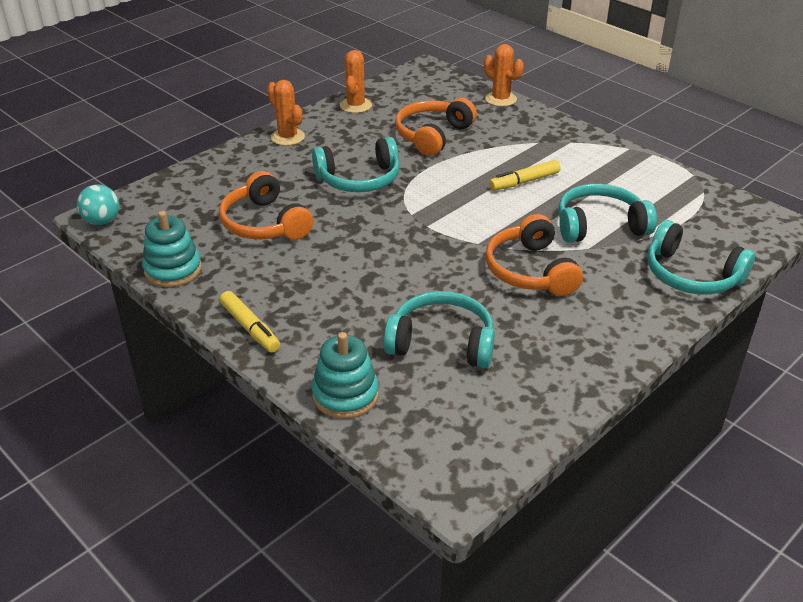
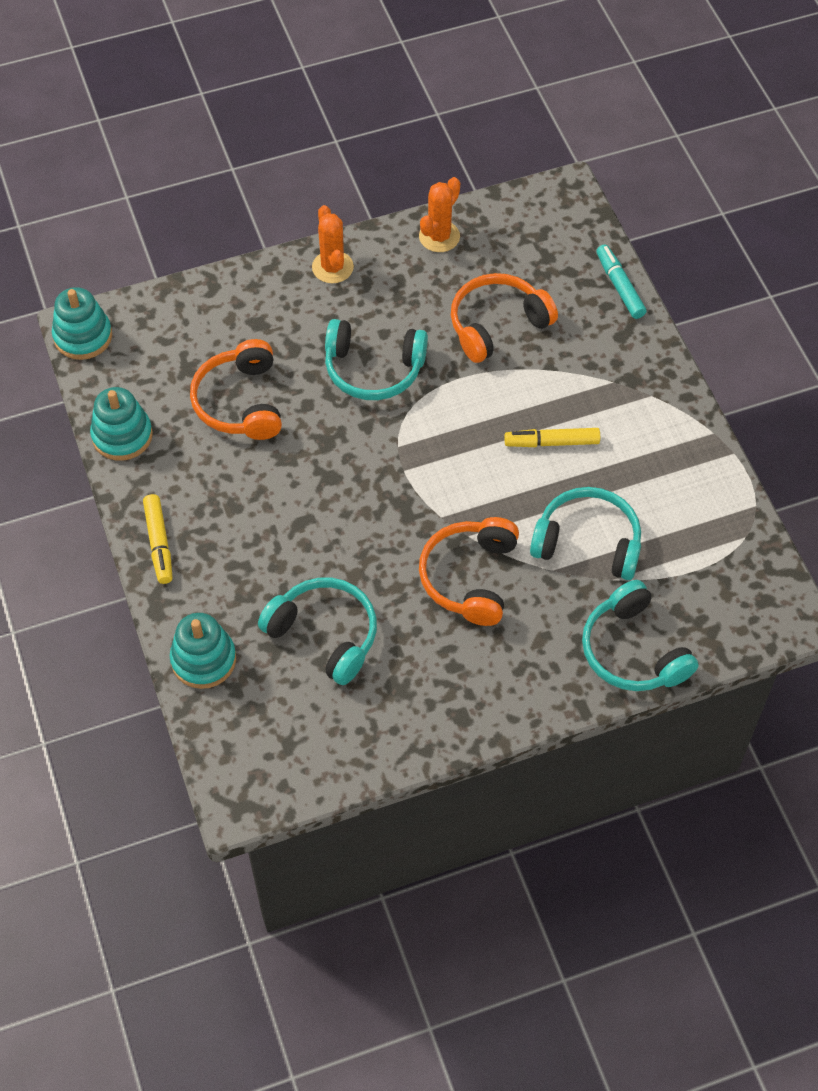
camera: 25 degrees right, 20 degrees up
(102, 221) = (83, 336): turquoise ball -> turquoise stacking toy
(500, 99) = (619, 286): orange cactus -> turquoise marker

